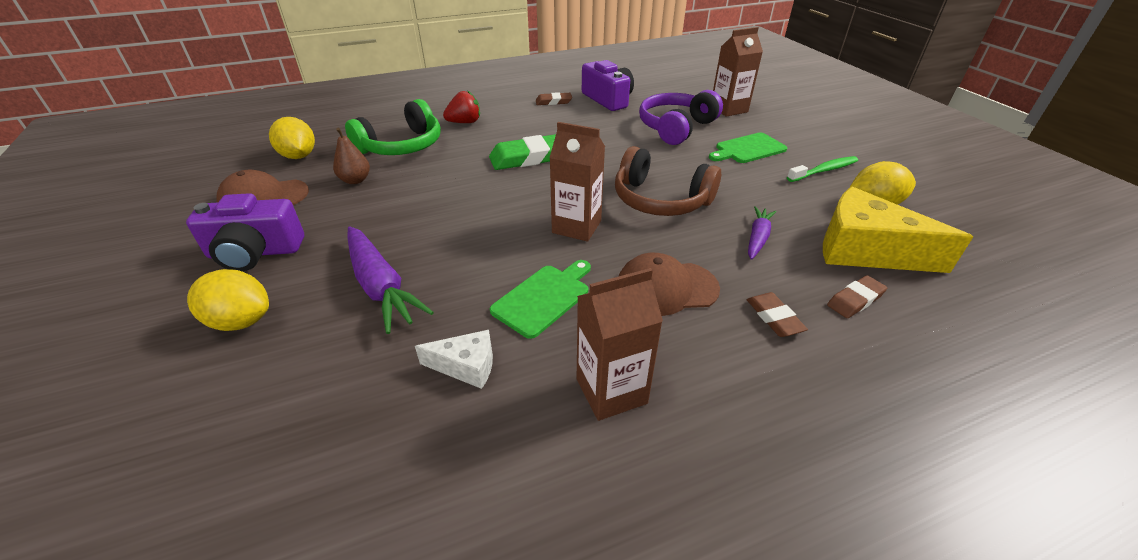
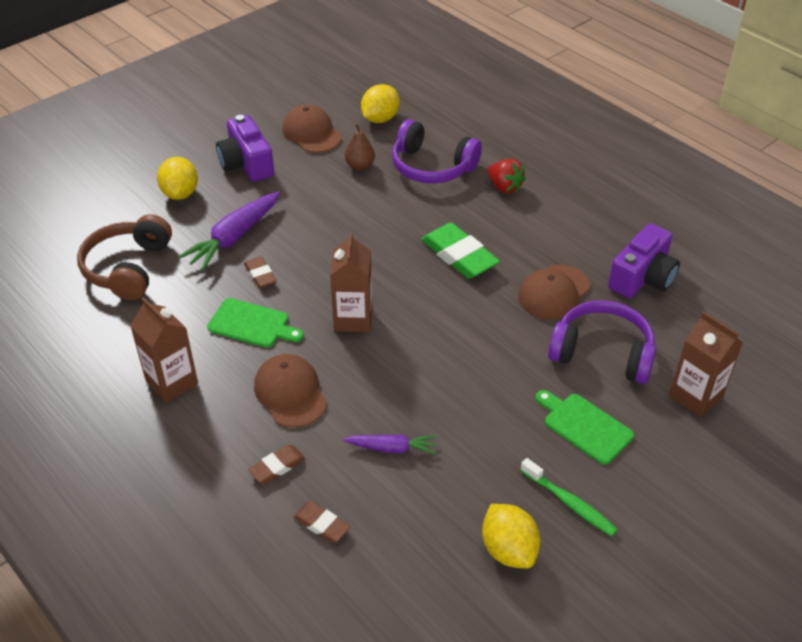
camera: 70 degrees right, 5 degrees up
(402, 146) = (432, 167): green headphones -> purple headphones
(466, 366) = (173, 307): white cheese -> none
(553, 102) = (602, 234): brown eraser -> brown eraser (260, 275)
(603, 130) = (554, 292): none -> brown cap
(660, 200) = (426, 366): brown headphones -> brown headphones (128, 268)
(865, 250) = (408, 536): yellow cheese -> none

